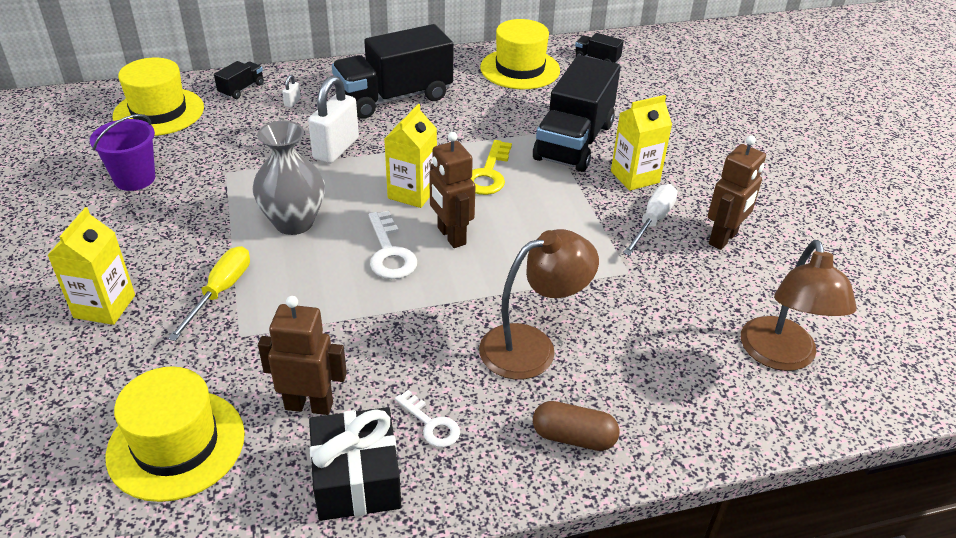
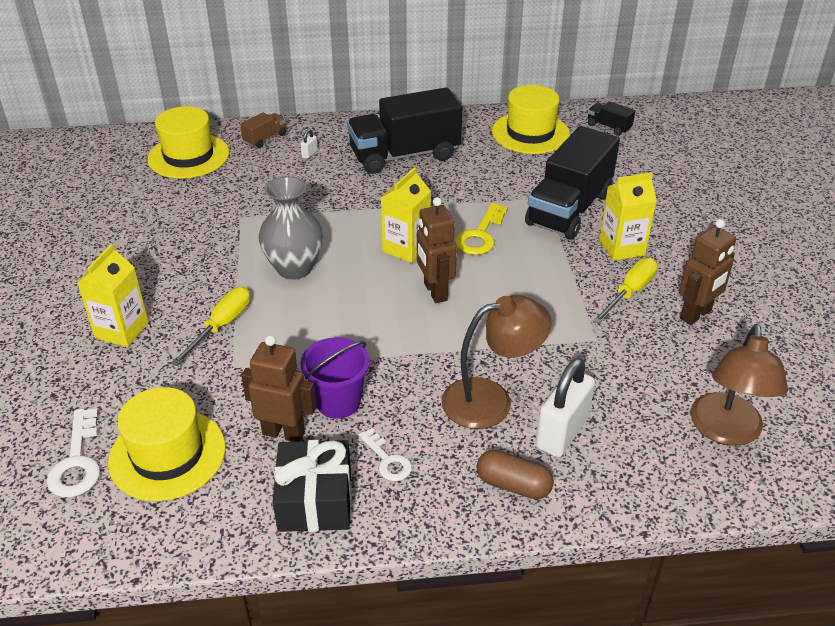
camera: 10 degrees right, 0 degrees up
(135, 179) = (160, 217): purple bucket -> purple bucket (338, 402)
(241, 89) = (265, 138): black truck -> brown truck
(336, 149) = (343, 201): white padlock -> white padlock (562, 433)
(390, 253) = (376, 303): white key -> white key (77, 462)
(652, 221) = (630, 292): white screwdriver -> yellow screwdriver

